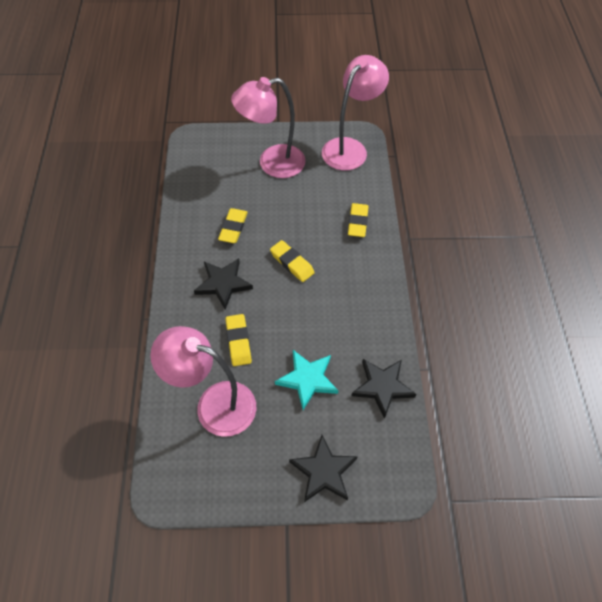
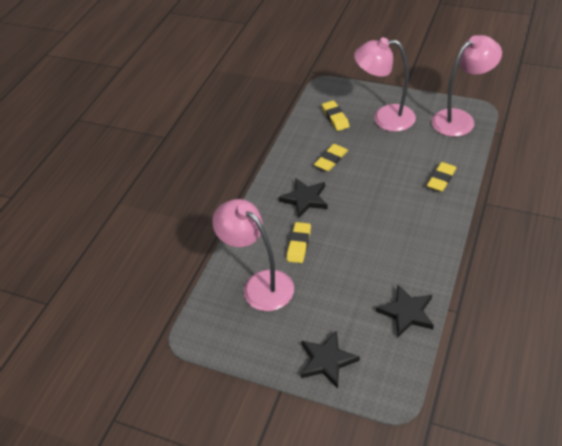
camera: 30 degrees right, 10 degrees down
(292, 263) = (368, 197): yellow eraser -> yellow eraser (335, 118)
(307, 379) = (344, 288): turquoise star -> none

